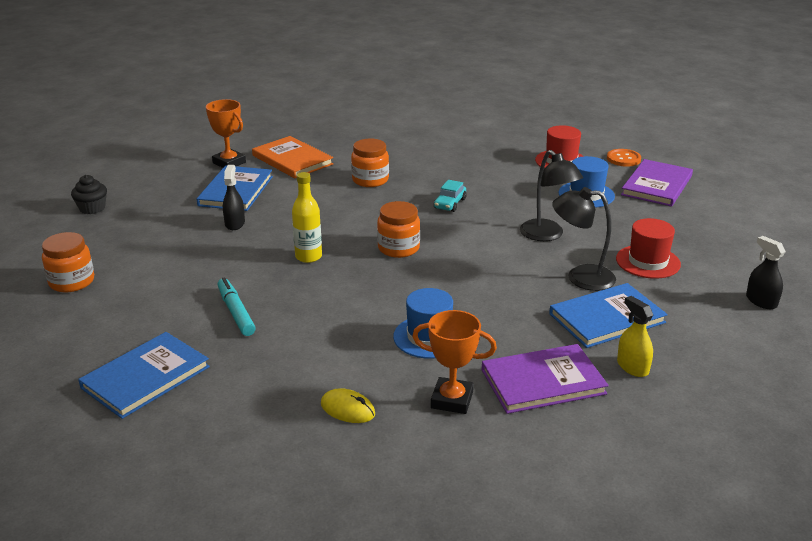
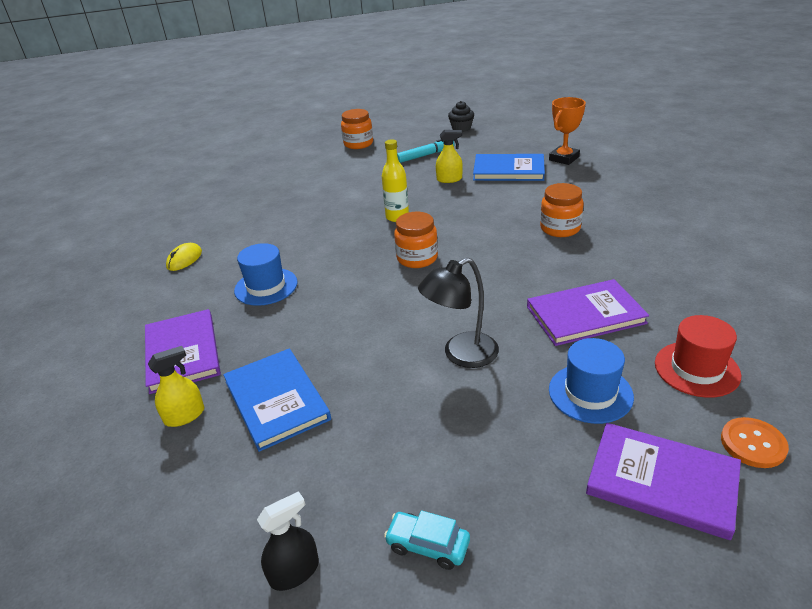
camera: 90 degrees right, 5 degrees up
(145, 377) = (245, 186): blue book -> none
(235, 223) = (449, 179): black spray bottle -> yellow spray bottle
(236, 312) = (315, 201): turquoise marker -> turquoise marker (425, 155)
(292, 160) = (586, 184): orange book -> none
(450, 203) = (522, 281): turquoise car -> turquoise car (428, 545)
(452, 400) = (177, 304): orange trophy -> none
(500, 186) = (585, 315): none -> purple book
(580, 277) = (363, 382): black lamp -> none
(648, 262) = (403, 447): red hat -> none

